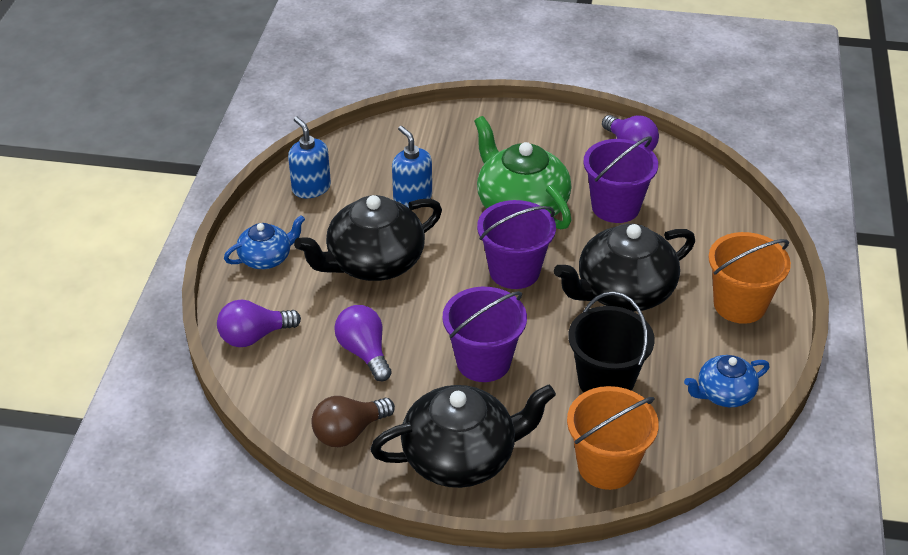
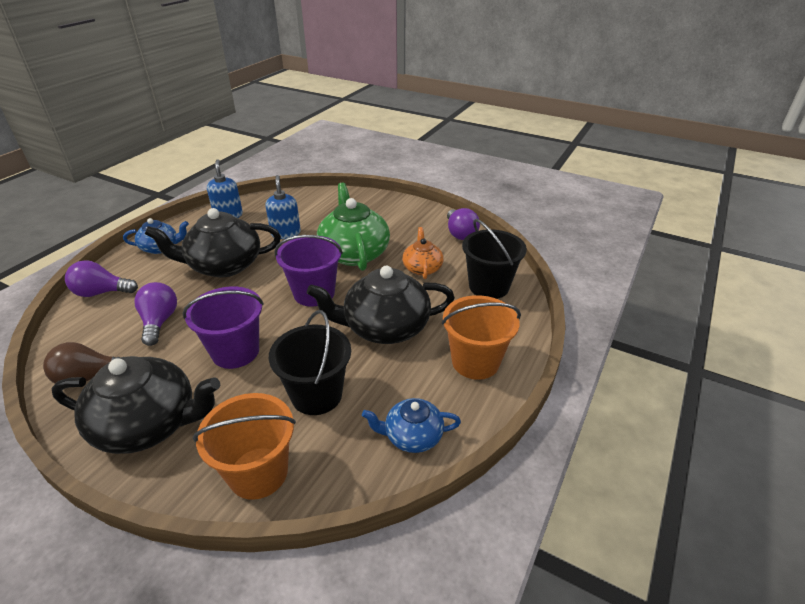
camera: 20 degrees right, 5 degrees down
(615, 207) = (422, 268): purple bucket -> orange teapot
(704, 212) = (489, 286): none -> black bucket

